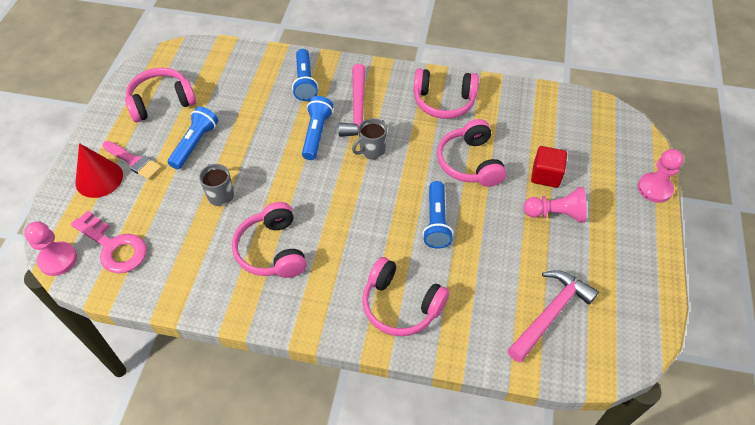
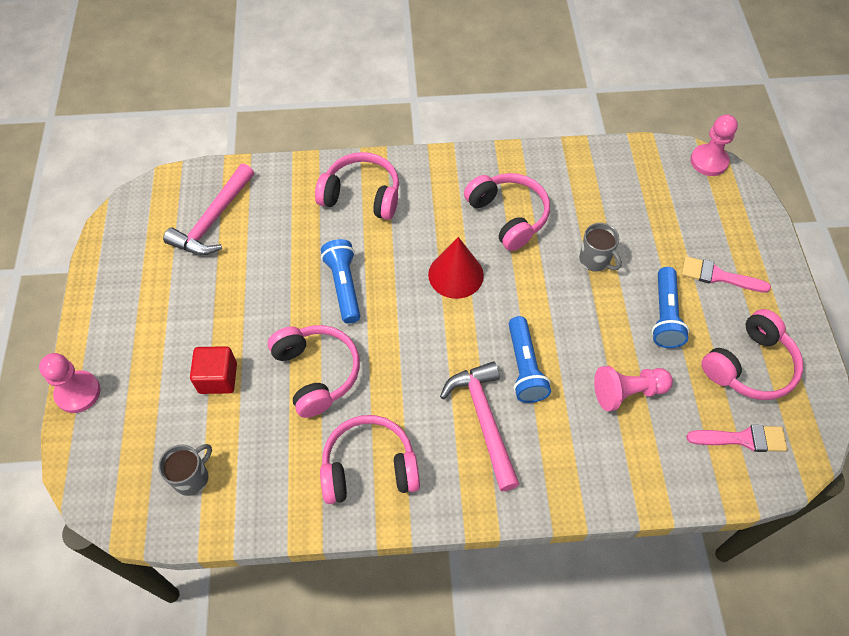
camera: 165 degrees right, 5 degrees up
(99, 179) = (739, 247): red cone -> red cone (456, 274)
(114, 247) = (666, 184): pink key -> none
(199, 67) = (743, 439): none -> pink brush
(305, 82) = (579, 451): blue flashlight -> none
(371, 150) = (445, 360): grey mug -> grey mug (192, 477)
(555, 214) = (206, 328): pink pawn -> pink pawn (627, 392)

